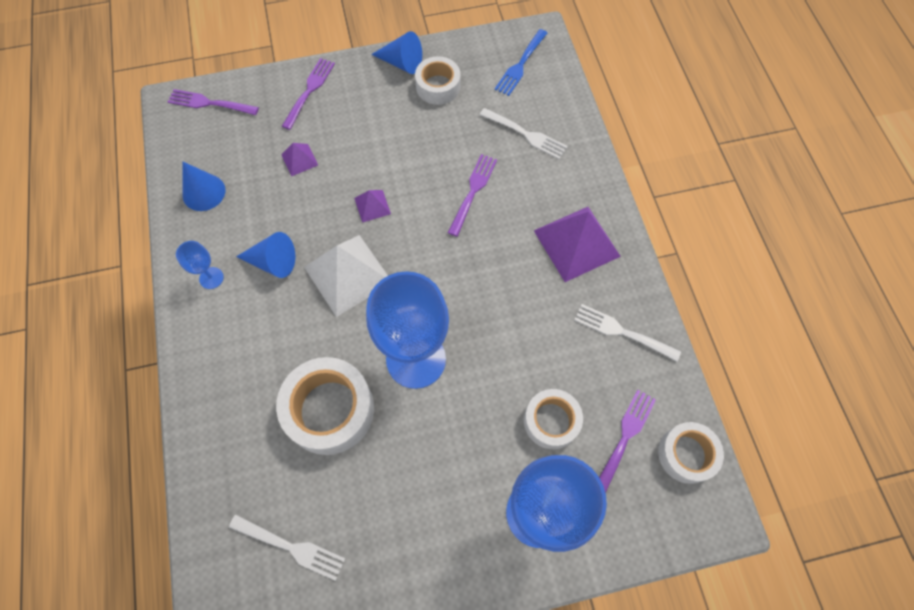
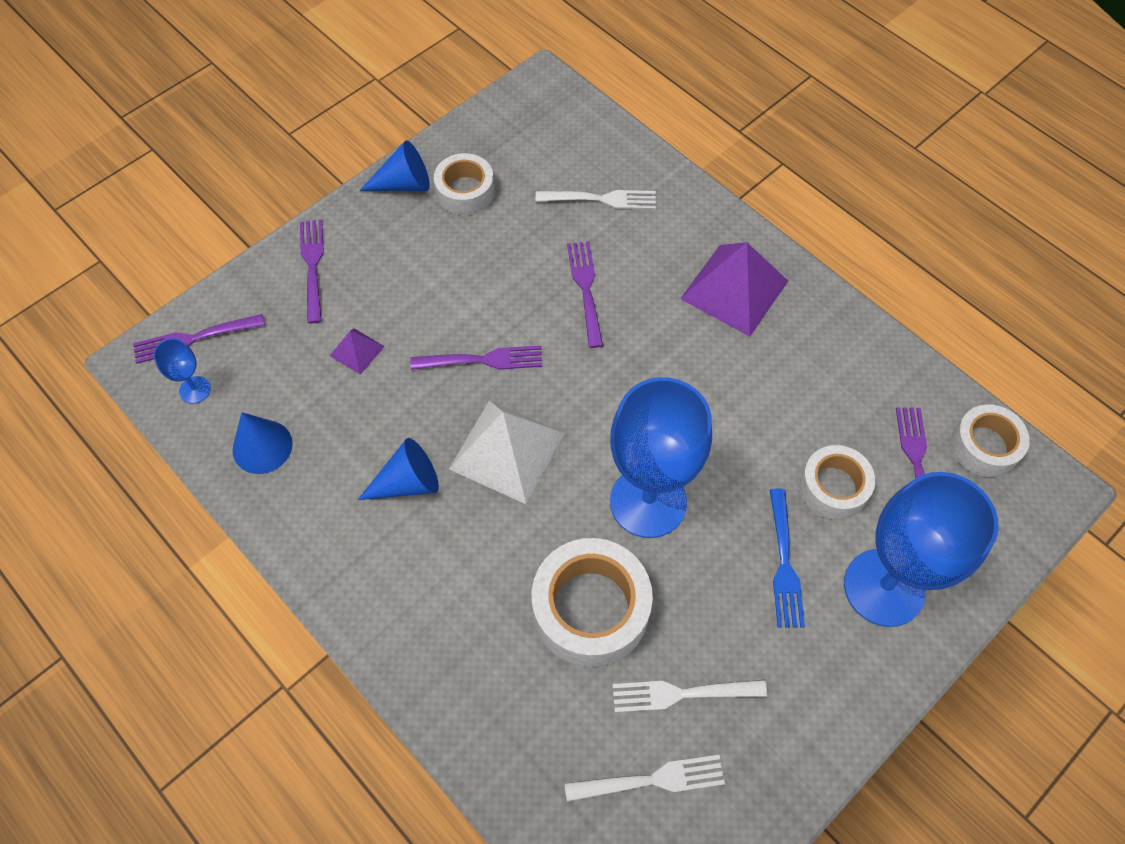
camera: 30 degrees left, 5 degrees down
(211, 278) = (344, 540): blue goblet -> blue goblet (195, 390)
(372, 206) = (481, 360): purple pyramid -> purple fork
(521, 64) = (543, 125): blue fork -> blue fork (783, 562)
(623, 332) = (843, 357): white fork -> white fork (683, 693)

